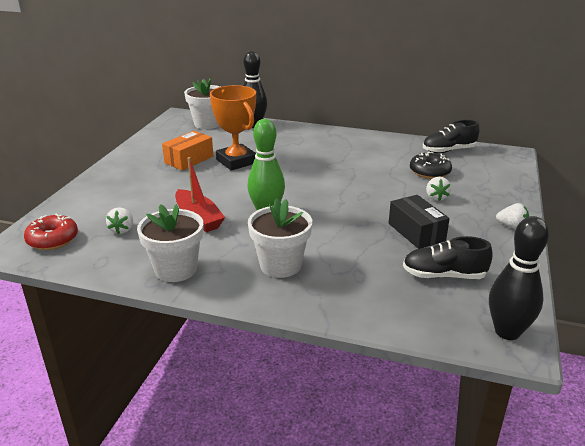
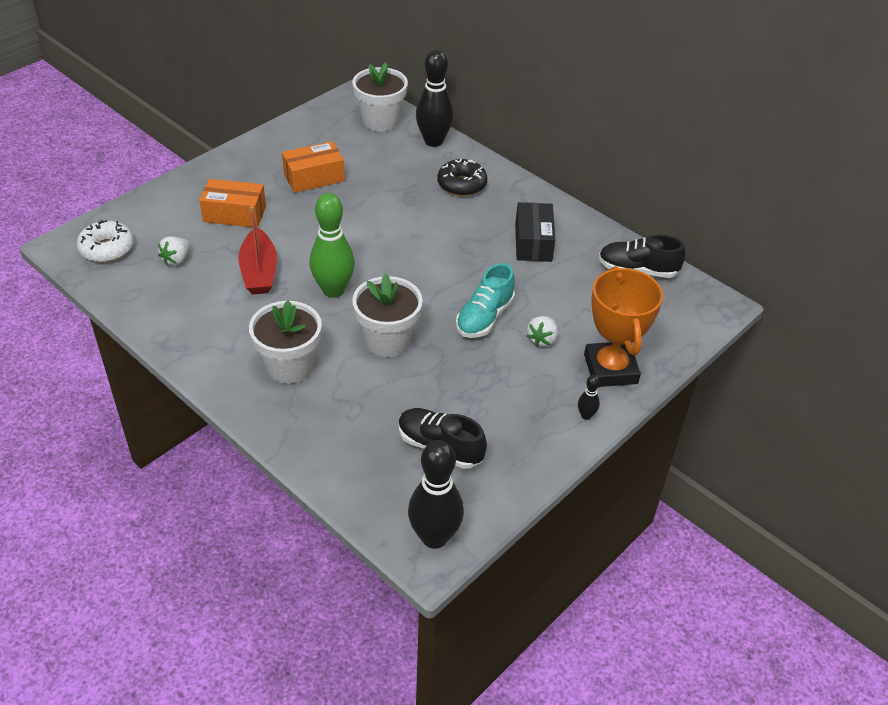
camera: 25 degrees right, 15 degrees up
(53, 239) = (107, 249): red donut -> white donut
(146, 192) = (234, 214): none -> orange box
(176, 269) = (190, 331): white flower pot -> white flower pot (387, 340)
(236, 161) = (363, 199): orange trophy -> orange trophy (610, 369)
(387, 197) = (484, 317): none -> turquoise shoe
(416, 232) = (468, 380): black box -> black box (533, 242)
(429, 172) = (575, 297): black donut -> black donut (462, 185)
(512, 226) = (586, 415): white strawberry -> black bowling pin

